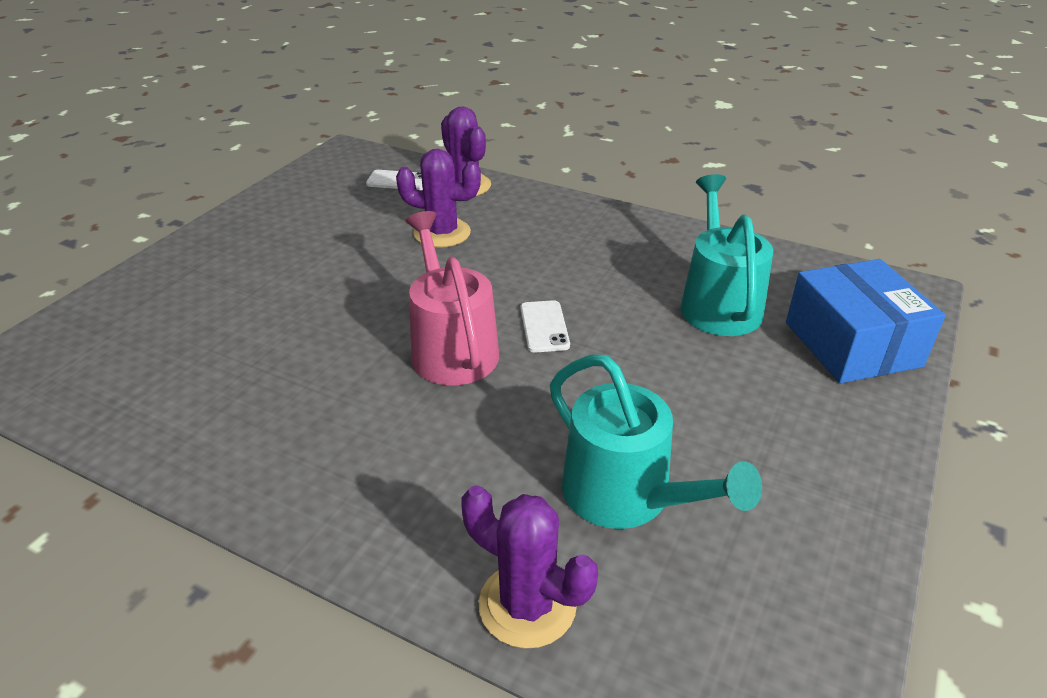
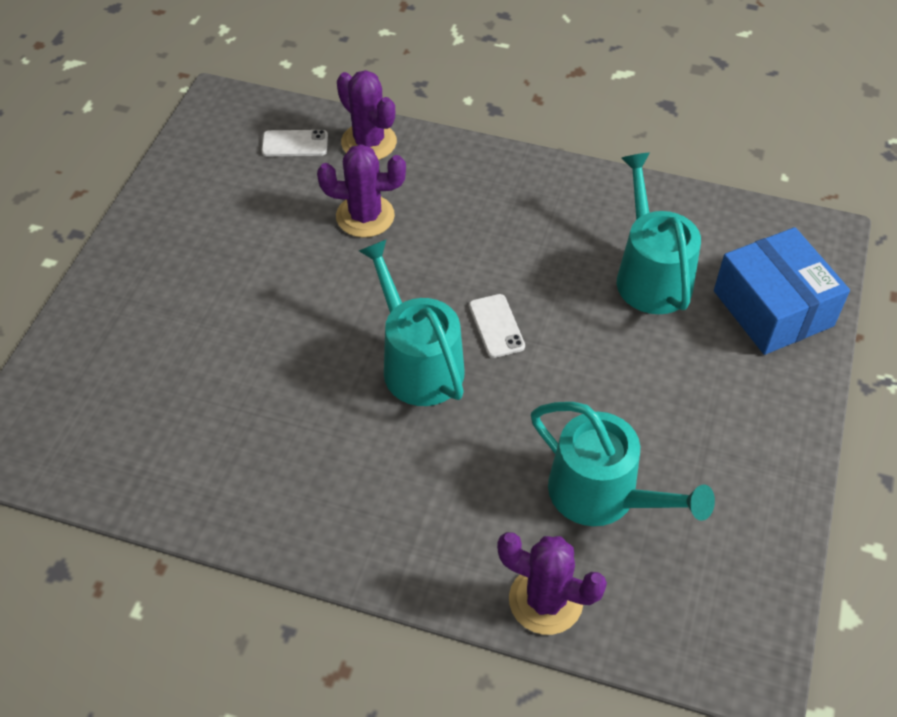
camera: 10 degrees left, 15 degrees up
(452, 348) = (418, 363): pink watering can -> turquoise watering can

